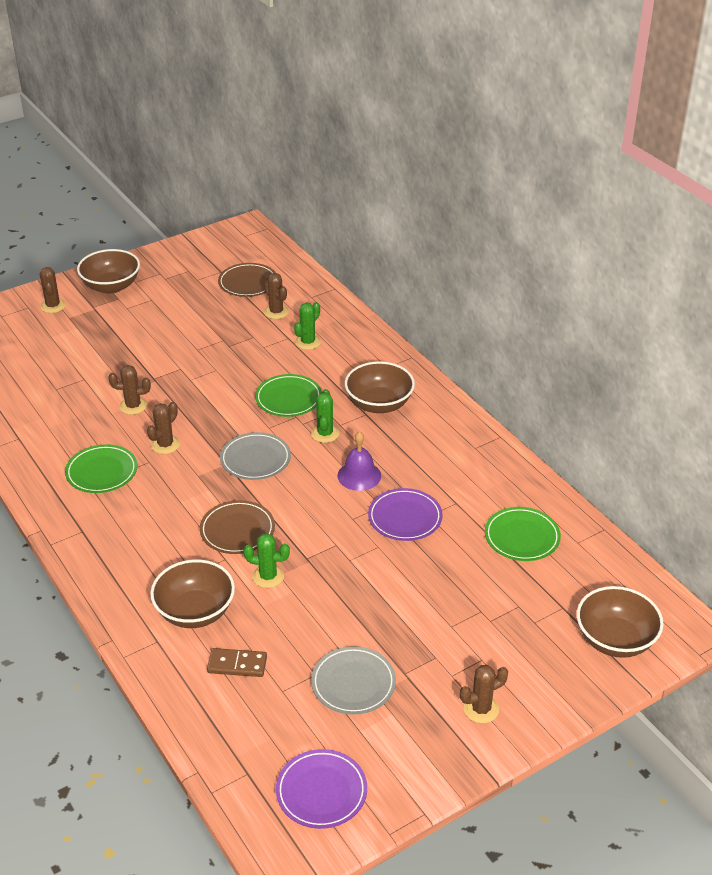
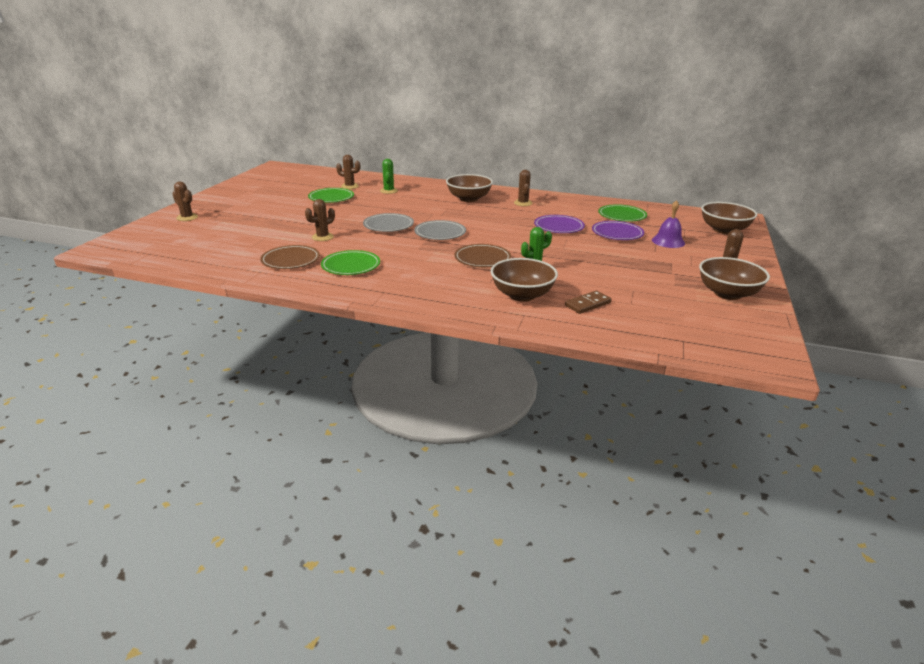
camera: 40 degrees left, 10 degrees down
(111, 286) = (219, 202): brown bowl -> brown bowl (727, 294)
(165, 445) = (373, 244): brown cactus -> brown cactus (523, 203)
(248, 283) = (313, 182): brown plate -> brown plate (291, 260)
(288, 398) = (416, 210): green plate -> green plate (331, 198)
(321, 791) = (730, 329): purple plate -> purple plate (617, 233)
(325, 434) = (460, 215): green cactus -> none
(353, 683) = (657, 286): grey plate -> grey plate (388, 225)
(359, 475) = (507, 222): purple bell -> purple bell (668, 241)

